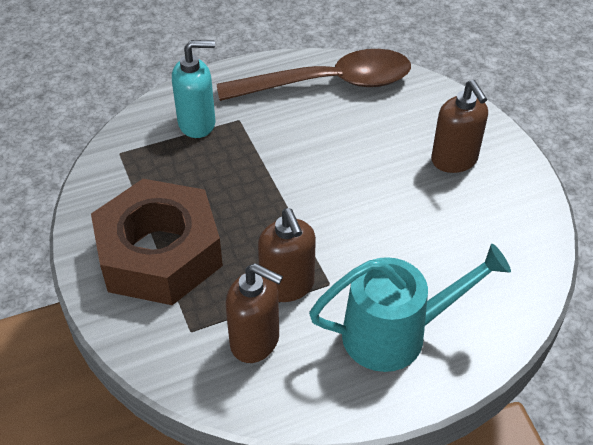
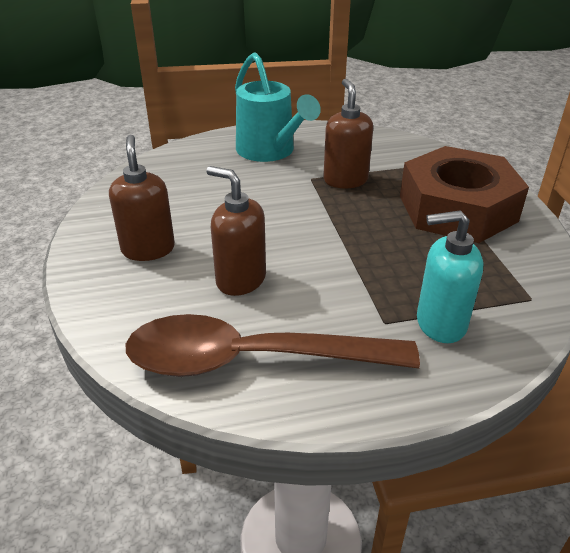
camera: 170 degrees left, 10 degrees down
(255, 341) = (373, 157): brown soap dispenser -> brown soap dispenser (240, 280)
(396, 333) = (270, 152): turquoise watering can -> turquoise watering can turned 120 degrees counterclockwise

